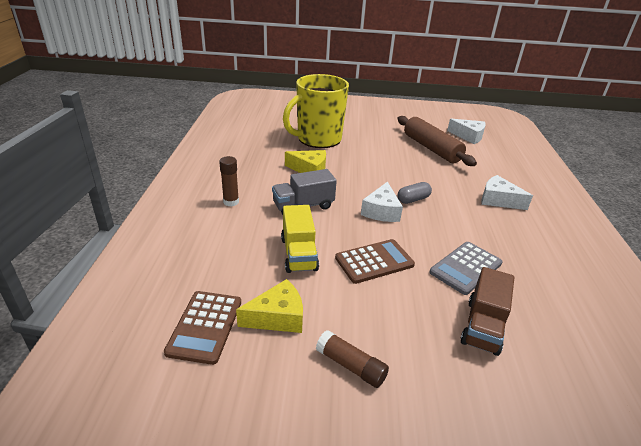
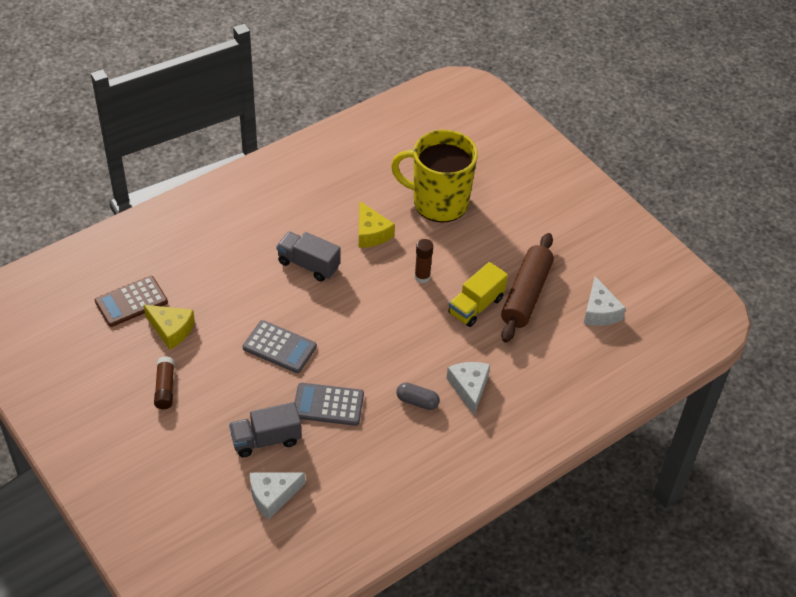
camera: 50 degrees right, 15 degrees up
(231, 202) = (266, 220): brown glue stick -> brown glue stick (422, 277)
(299, 254) = (244, 300): yellow truck -> yellow truck (476, 306)
(374, 261) = (279, 347): brown calculator -> grey calculator
(381, 211) = (355, 316): white cheese -> white cheese (273, 496)
(413, 199) = (399, 328): grey capsule -> grey capsule (417, 401)
(483, 326) = (266, 440): brown truck -> grey truck

